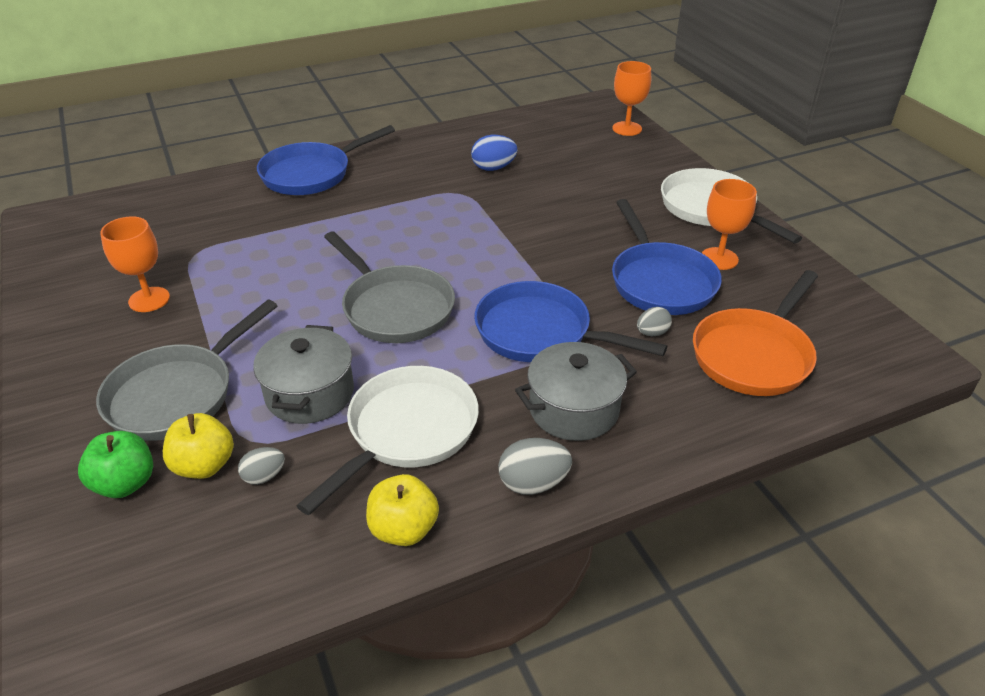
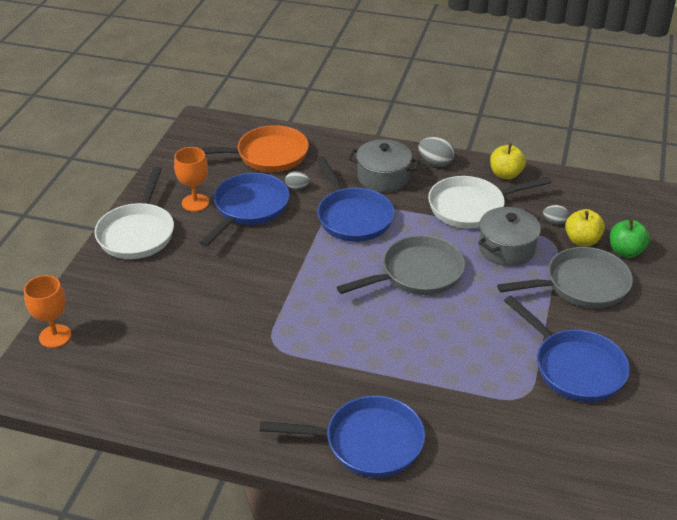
camera: 140 degrees left, 0 degrees up
(149, 299) = (574, 367): orange goblet -> blue pan
(394, 308) = (417, 274): grey pan -> grey pan turned 60 degrees clockwise
(493, 168) = (216, 356): blue egg -> none

